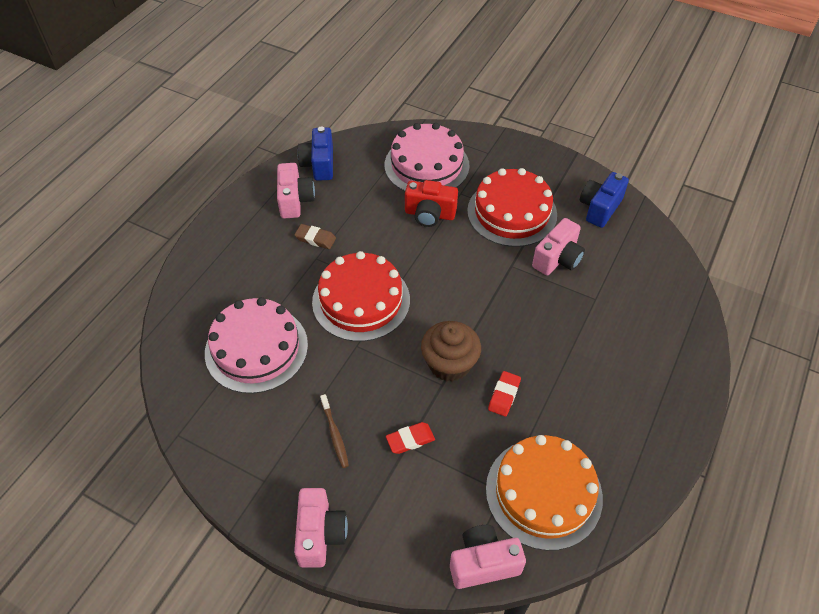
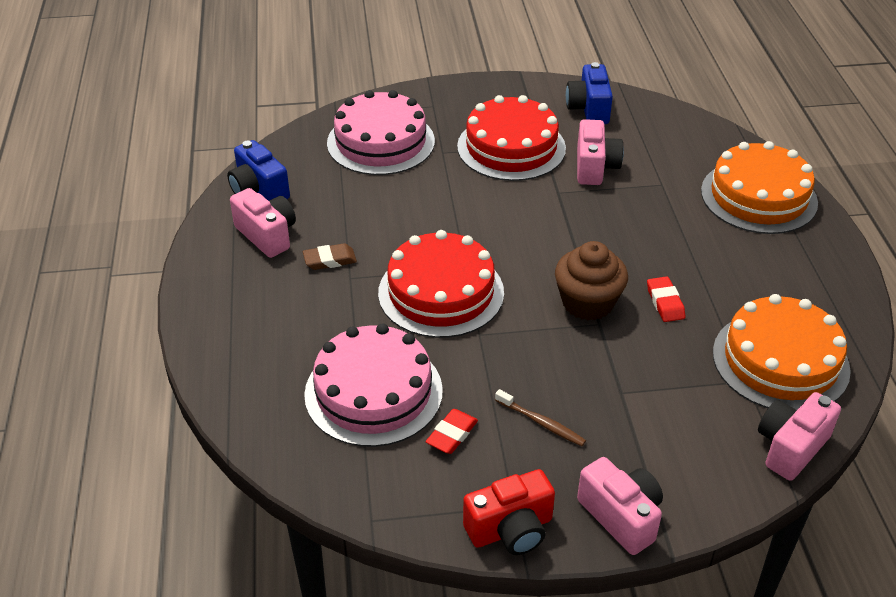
camera: 35 degrees left, 10 degrees down
(410, 439) = (619, 386): red eraser -> red eraser (452, 434)
(429, 214) = (431, 184): red camera -> red camera (511, 529)
(663, 349) = (758, 196): none -> orange cake

